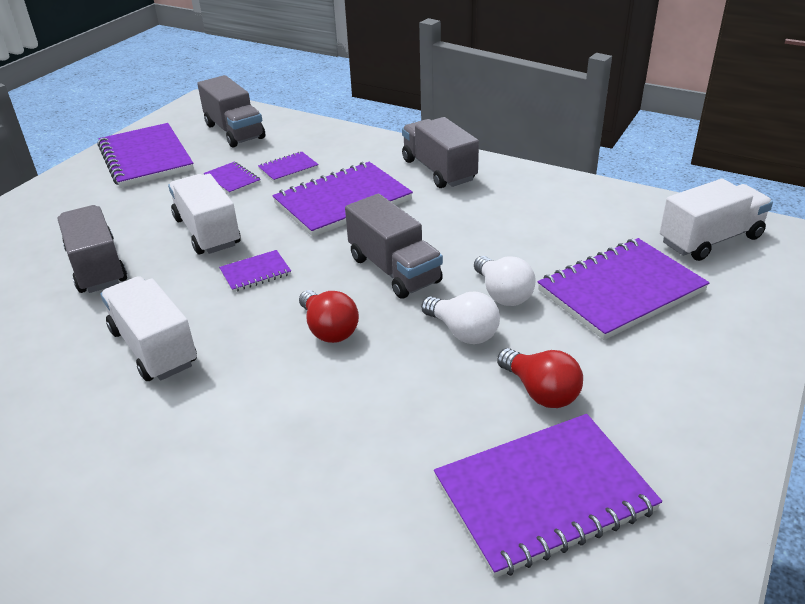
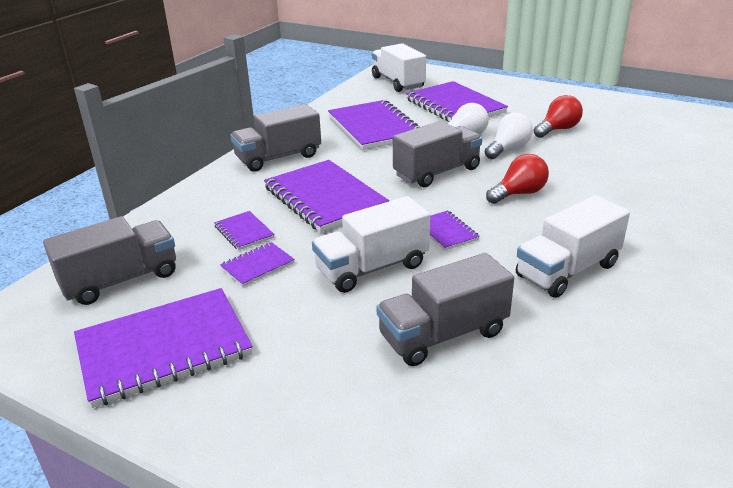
camera: 90 degrees left, 5 degrees down
(544, 495) = (636, 131): purple notebook -> purple notebook (374, 127)

